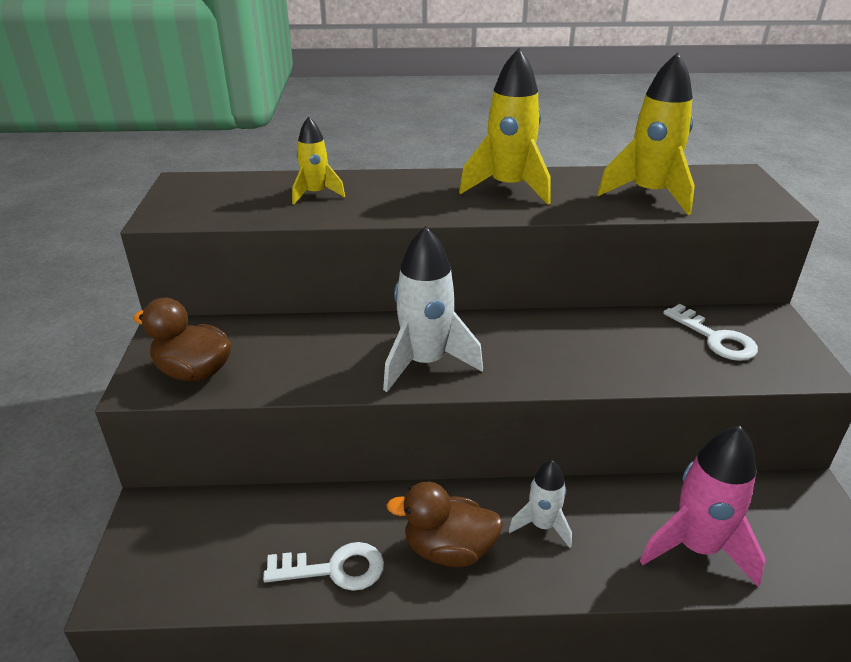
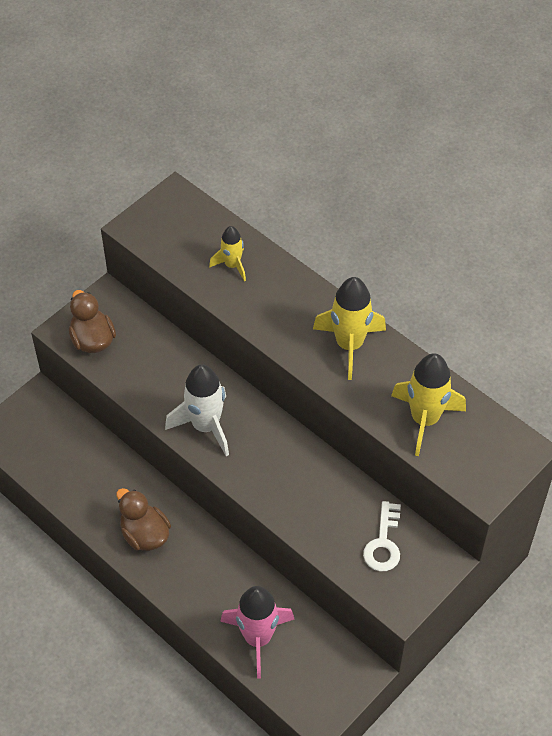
camera: 45 degrees right, 20 degrees up
(333, 569) = (86, 499): white key -> none
(542, 525) = (201, 562): white rocket -> none

